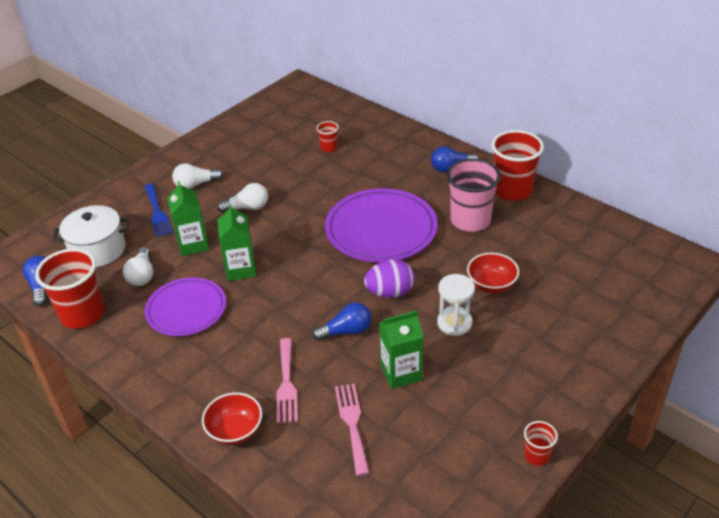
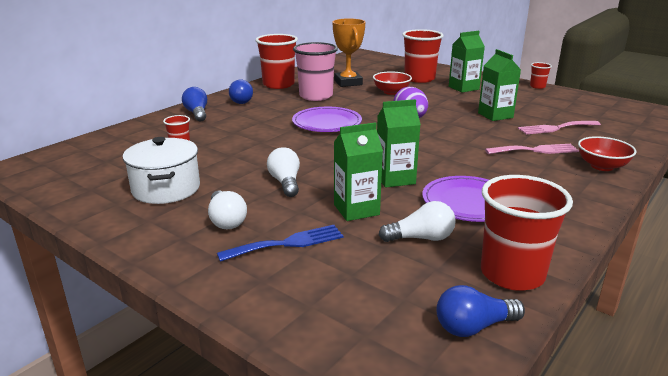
camera: 95 degrees left, 15 degrees down
(98, 250) = (375, 284): white pot -> white pot (166, 189)
(346, 331) = (462, 132): blue light bulb -> blue light bulb (197, 113)
(381, 229) = (327, 123): purple plate -> purple plate, size x0.66
(454, 323) = (436, 101): white hourglass -> none
(518, 361) = (463, 88): none -> green carton
(529, 247) = (348, 82): none -> orange trophy
(558, 318) = (419, 79): none -> red cup

